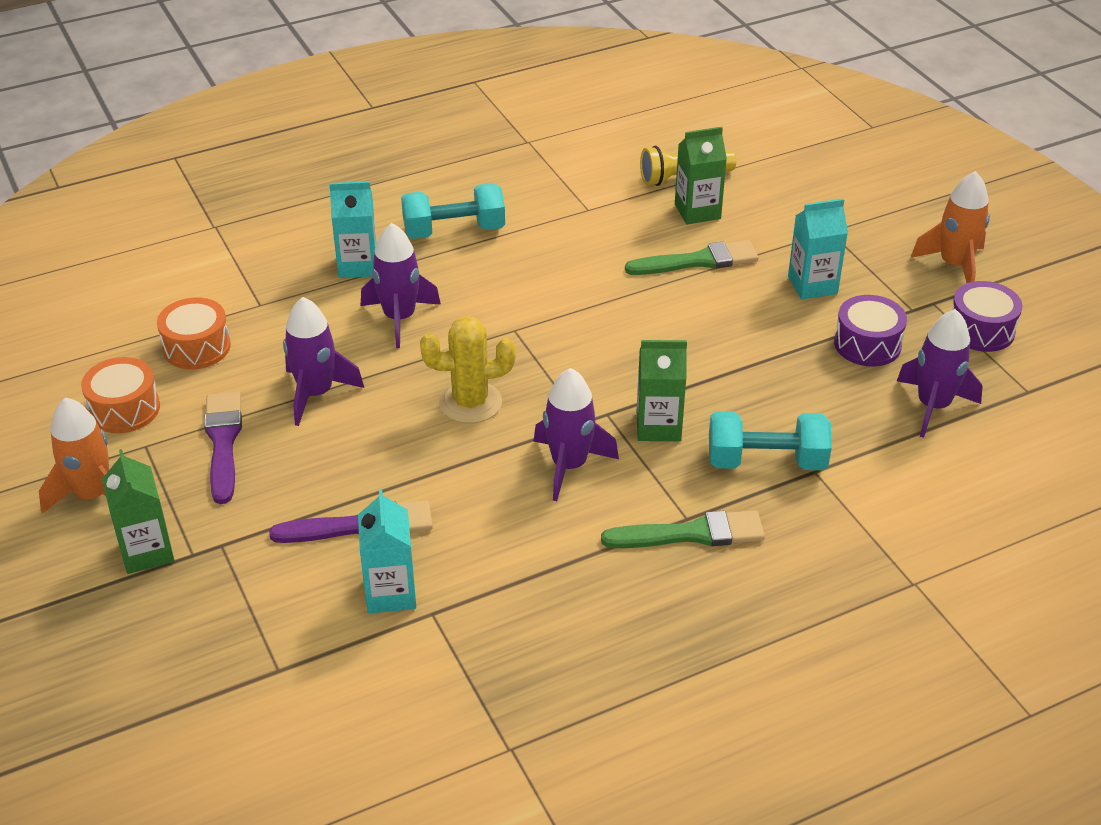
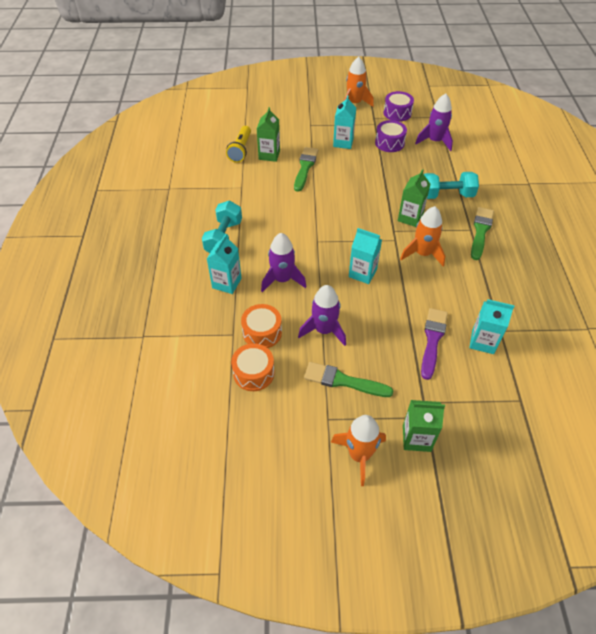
camera: 65 degrees left, 10 degrees up
(124, 409) = (290, 422): orange drum -> orange drum (262, 332)
(223, 442) = (343, 381): purple brush -> green brush
(470, 403) = (362, 273): yellow cactus -> turquoise carton
(569, 466) = (422, 254): purple rocket -> orange rocket
(766, 461) = (446, 195): turquoise dumbbell -> turquoise dumbbell turned 60 degrees clockwise

